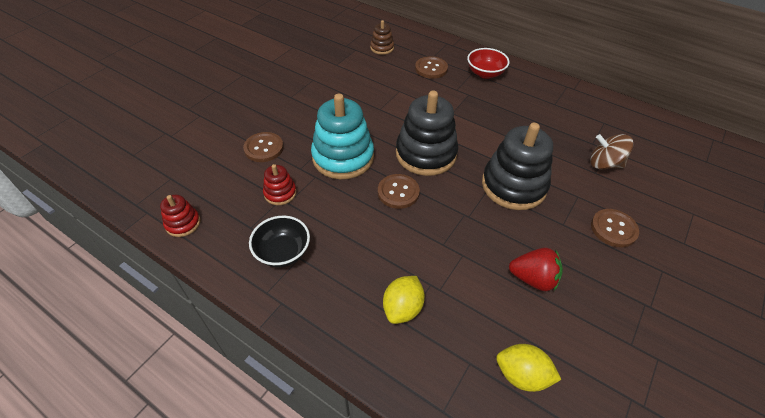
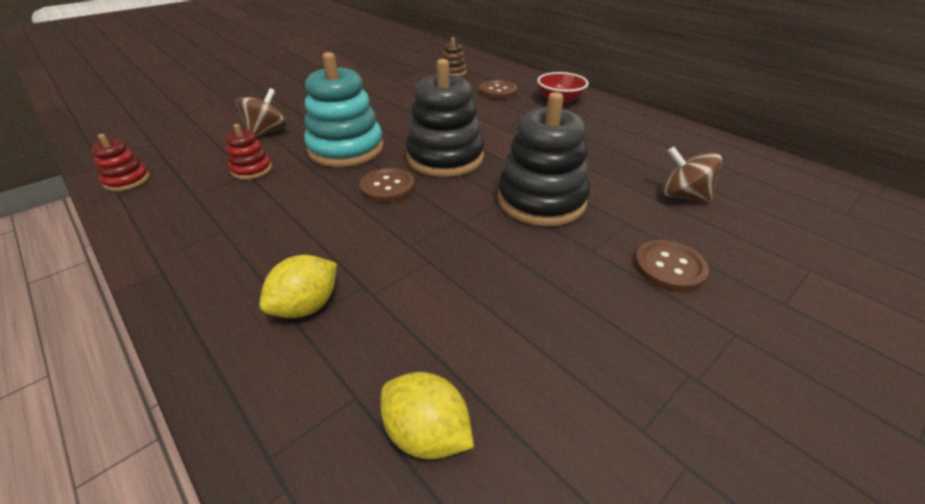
camera: 15 degrees right, 10 degrees down
(264, 148) = (267, 132): brown button -> brown spinning top
(283, 252) = (208, 222): black bowl -> none
(533, 279) = (515, 306): red strawberry -> none

